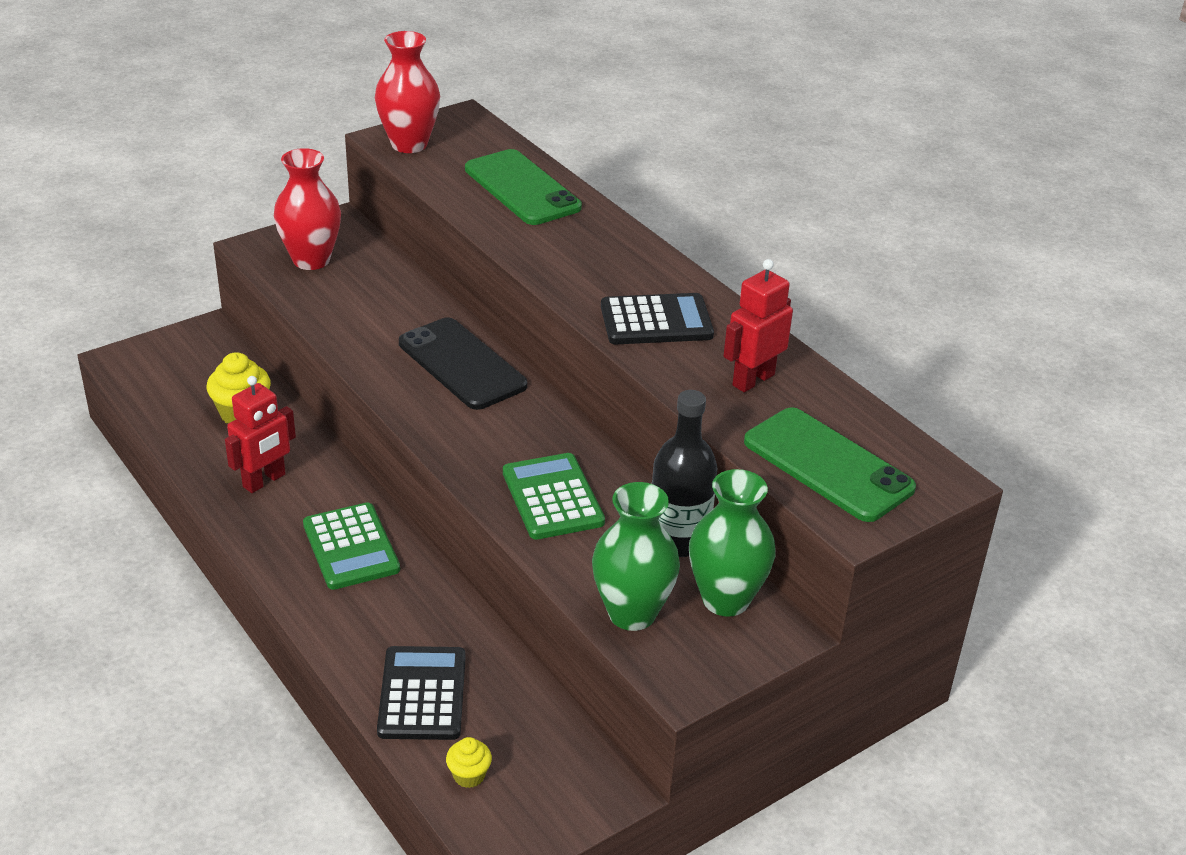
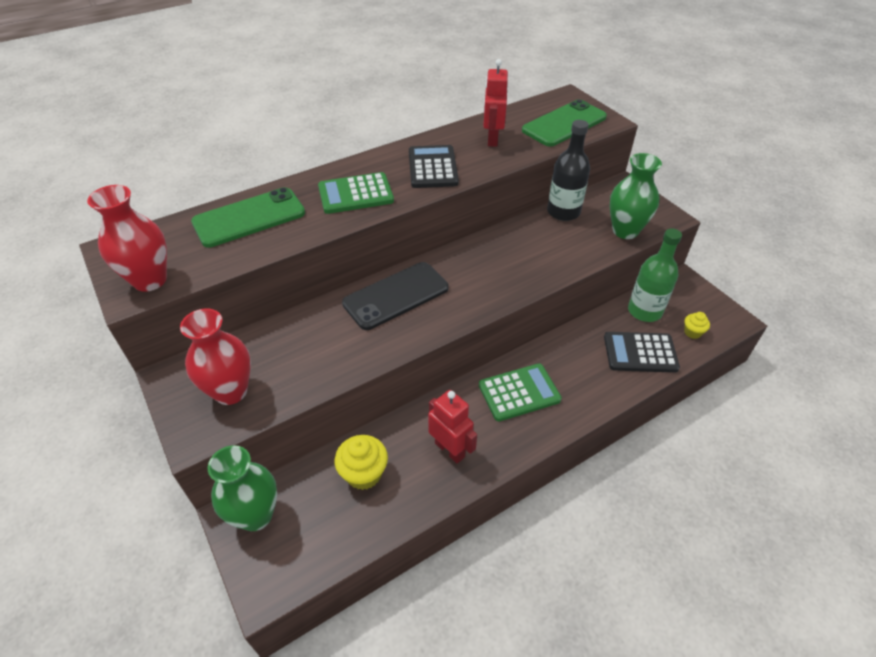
camera: 85 degrees left, 10 degrees up
(523, 715) = (644, 311): none -> green bottle
(552, 497) = (535, 256): green calculator -> green calculator (355, 194)
(725, 599) = (606, 200): green vase -> green vase (256, 515)
(753, 380) = (492, 139): red robot -> red robot turned 45 degrees clockwise

